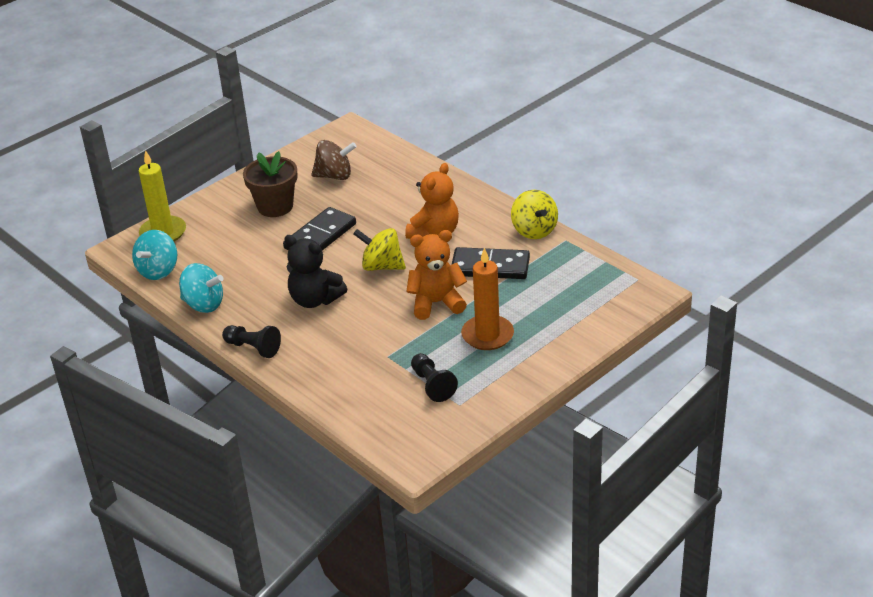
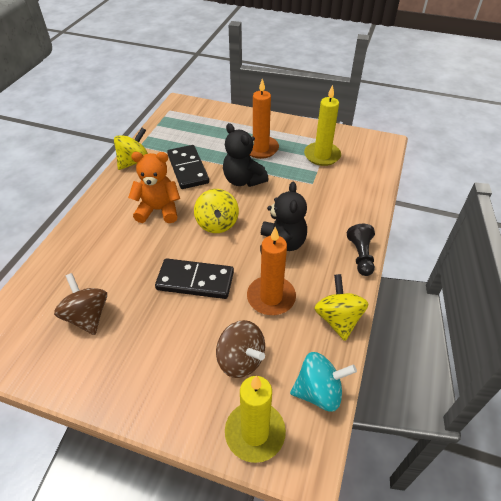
camera: 120 degrees left, 10 degrees up
(204, 304) = (338, 319): turquoise spinning top -> yellow spinning top
(221, 241) = (241, 360): none -> brown spinning top
(262, 274) = (271, 297): none -> orange candle
(275, 206) = (161, 342): brown flower pot -> none
(432, 385) = (322, 155): black pawn -> yellow candle
(436, 303) = (243, 180): orange teddy bear -> black teddy bear

